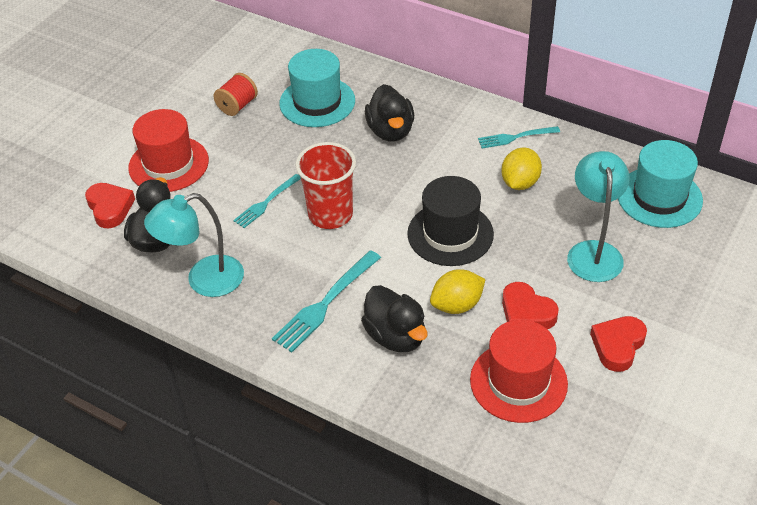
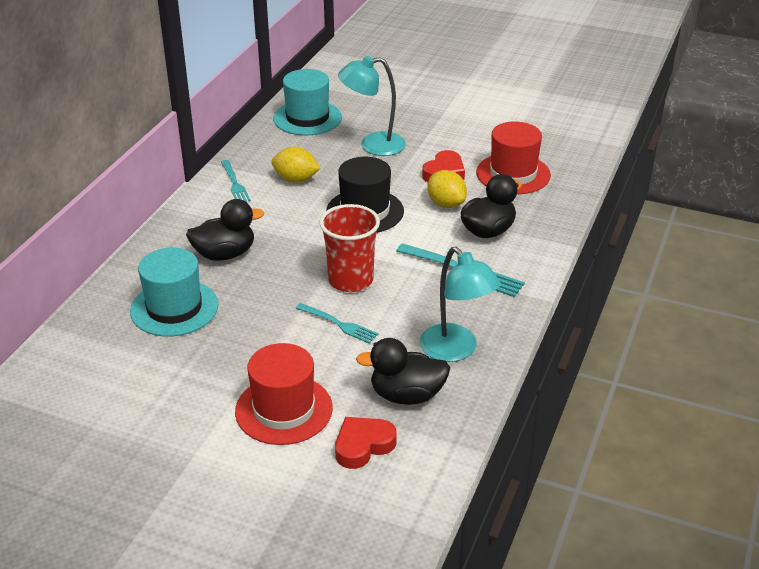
camera: 100 degrees left, 10 degrees down
(237, 106) = (177, 369): red spool -> none
(618, 345) = (465, 136): red heart -> none

